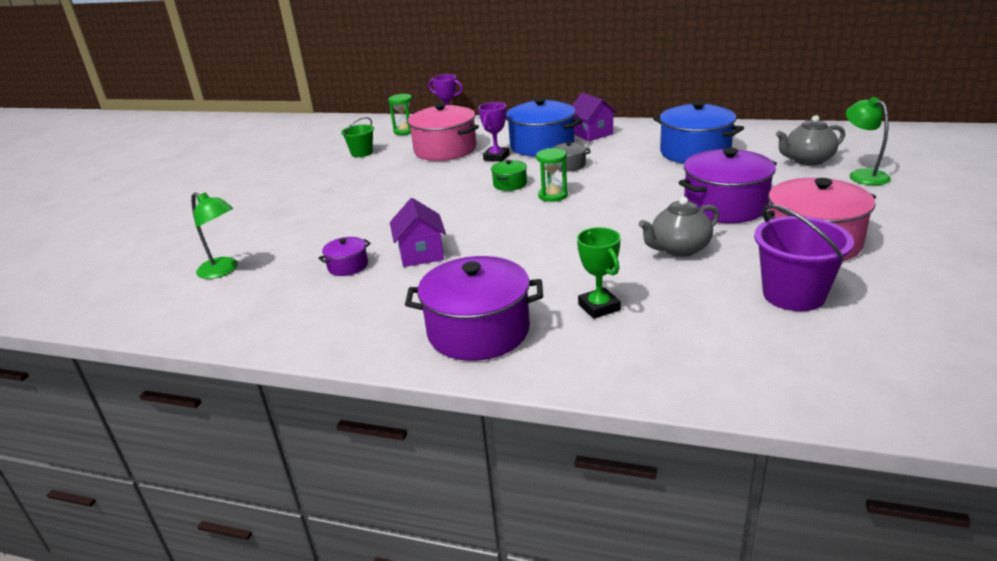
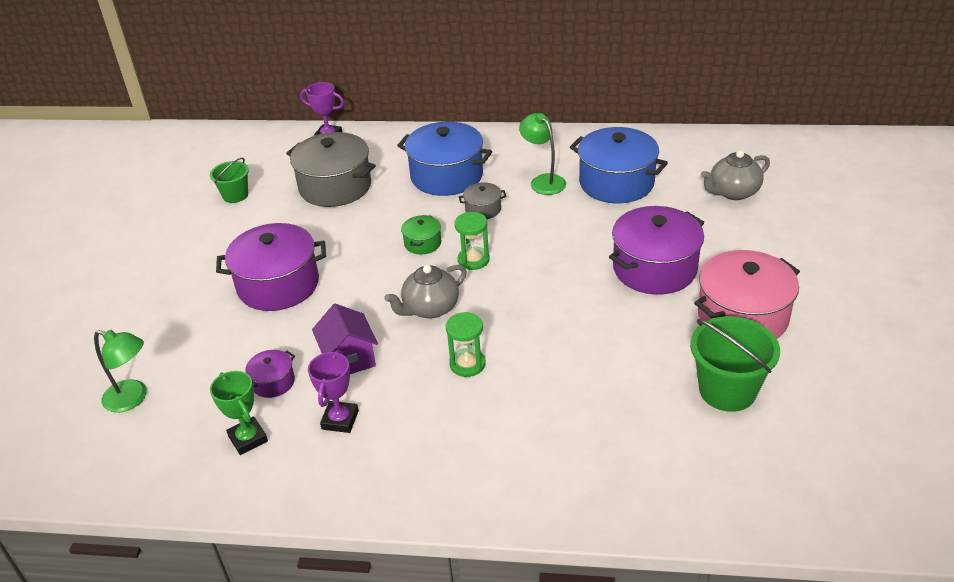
camera: 10 degrees left, 10 degrees up
(405, 131) = (278, 154): green hourglass -> green hourglass (467, 364)
(445, 150) = (335, 186): pink pot -> grey pot
(478, 331) = (434, 463): purple pot -> purple pot (278, 285)
(496, 157) = (398, 198): purple trophy -> purple trophy (340, 420)
(592, 134) = (500, 153): purple house -> none
(599, 307) = (547, 421): green trophy -> green trophy (248, 439)
(679, 249) = (615, 334): grey teapot -> grey teapot (430, 308)
(793, 295) = (727, 390): purple bucket -> green bucket
(862, 175) = (787, 214): green lamp -> green lamp (543, 181)

